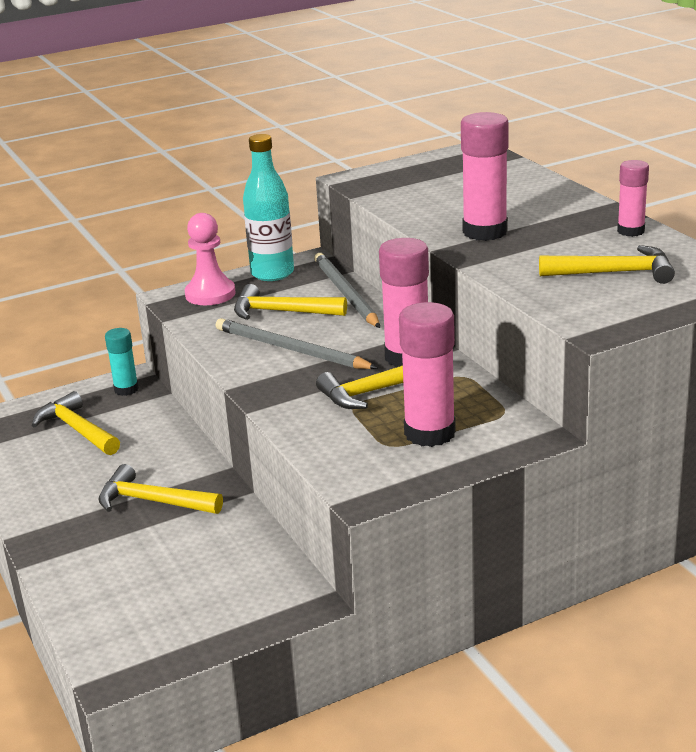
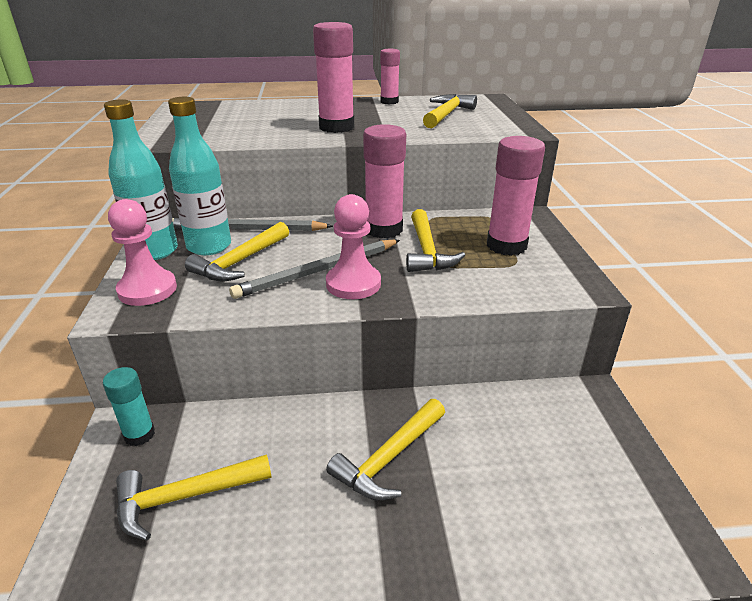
camera: 70 degrees left, 5 degrees up
(280, 371) = (353, 284): none -> pink pawn
(299, 290) = (209, 246): none -> turquoise bottle

